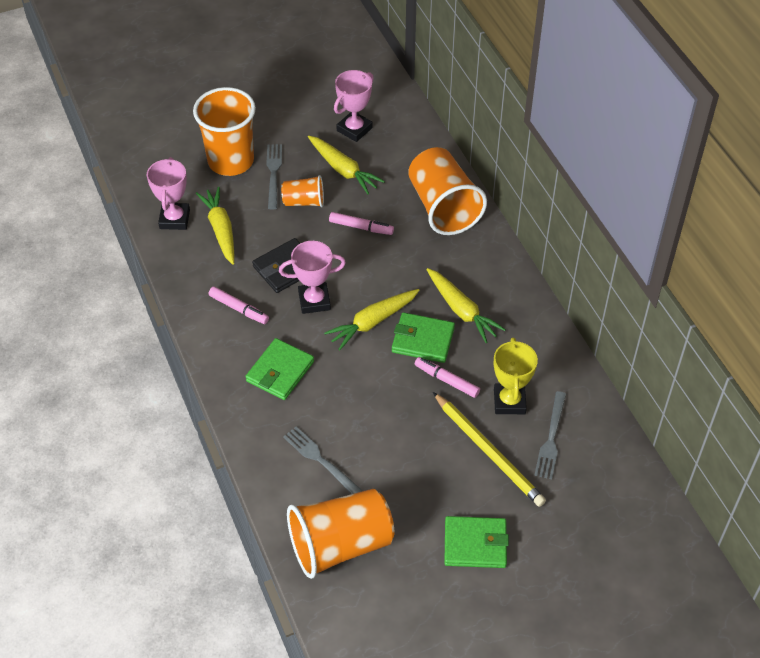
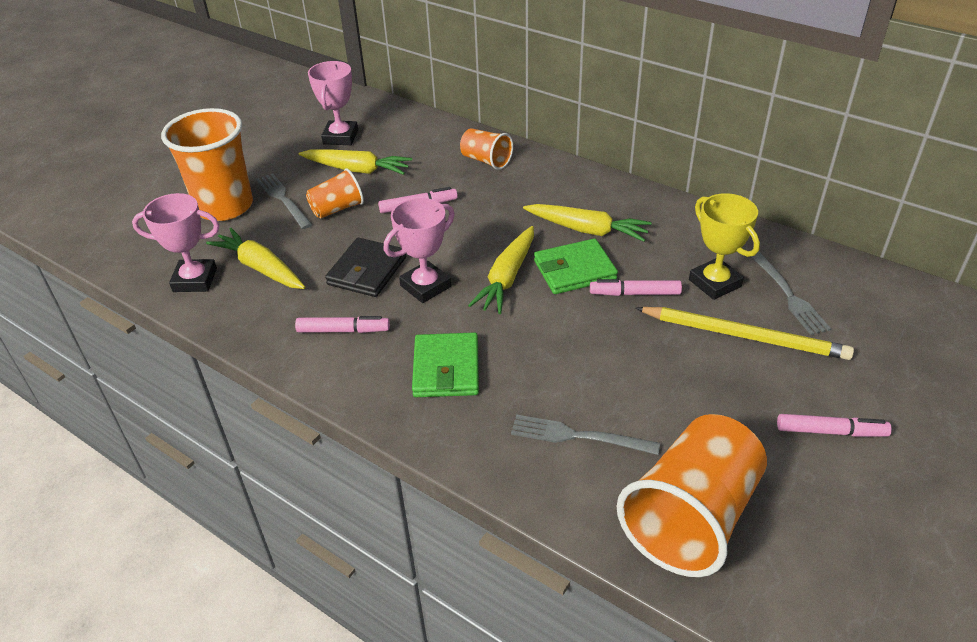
camera: 30 degrees left, 10 degrees down
(174, 219) = (195, 280): pink trophy -> pink trophy turned 60 degrees counterclockwise
(443, 207) = (486, 161): orange cup -> orange cup, size x0.52
(475, 544) = (831, 431): green wallet -> pink marker

